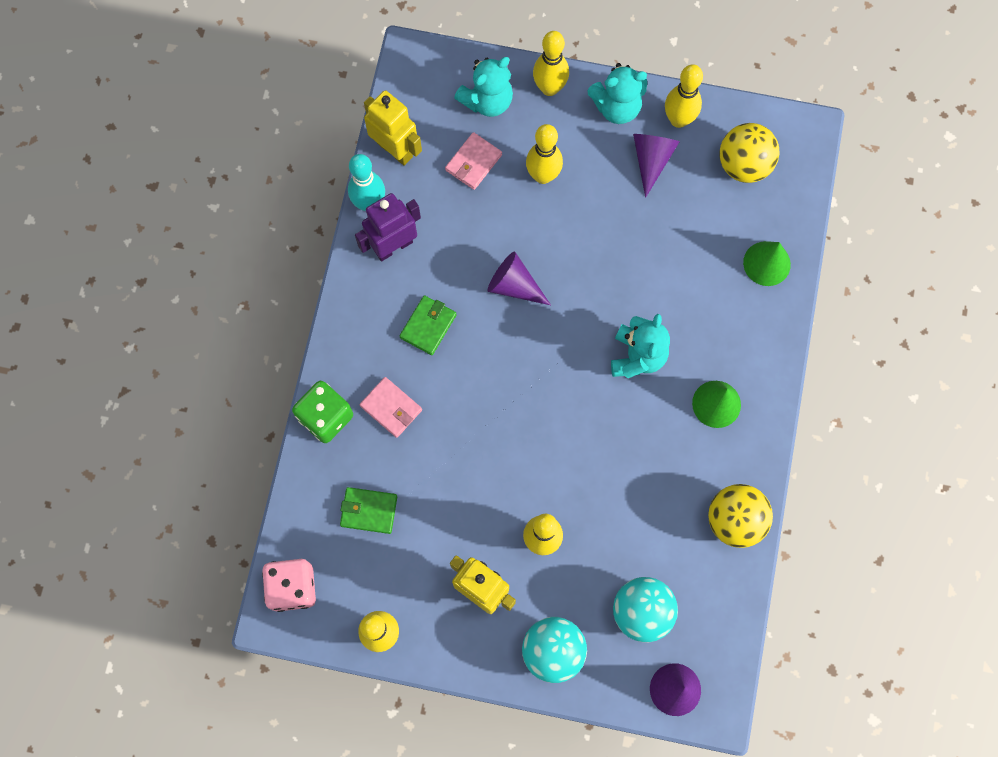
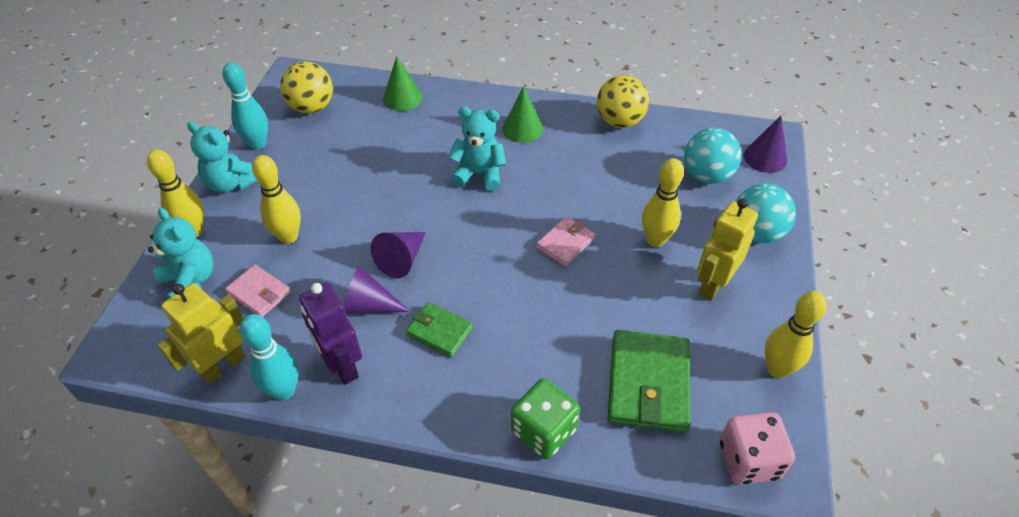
camera: 90 degrees left, 25 degrees down
(369, 511) = (648, 384): green wallet -> green wallet, size x1.76
(391, 408) = (531, 364): pink wallet -> pink wallet (565, 243)
(617, 107) = (232, 183): turquoise teddy bear -> turquoise teddy bear turned 135 degrees clockwise
(651, 160) = (292, 161): purple cone -> purple cone (367, 305)
(678, 119) = (258, 144): yellow bowling pin -> turquoise bowling pin

